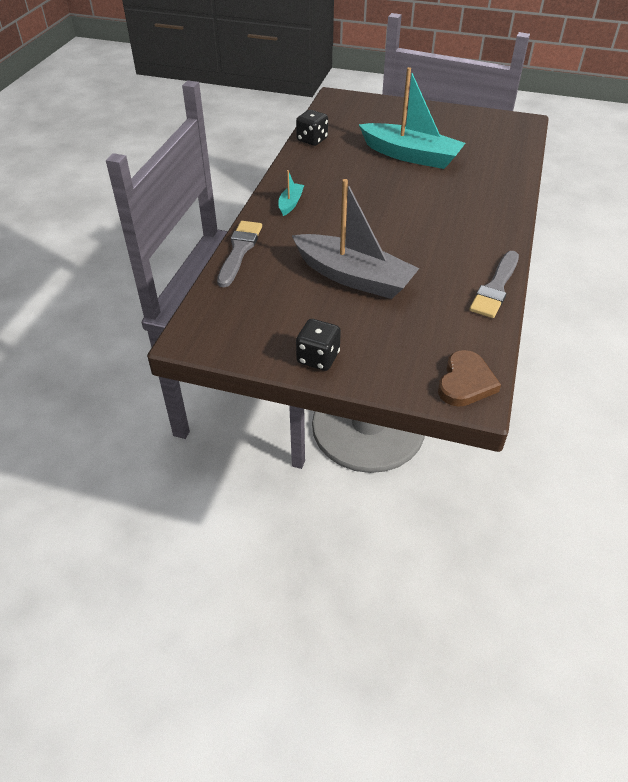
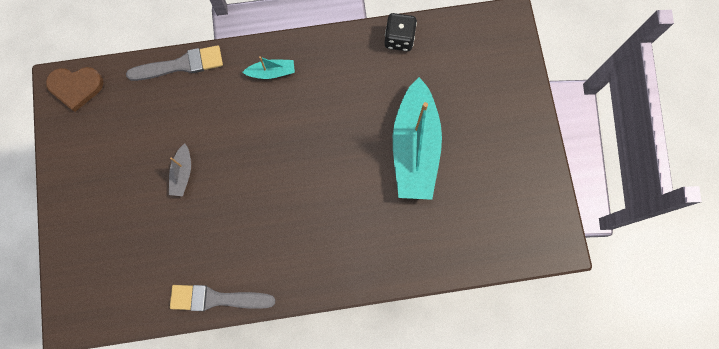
camera: 65 degrees right, 30 degrees up
(318, 358) = (71, 187): black dice -> none
(354, 277) = (182, 173): grey boat -> grey boat, size x0.43
(465, 382) = (84, 308): brown heart -> brown heart (76, 87)

